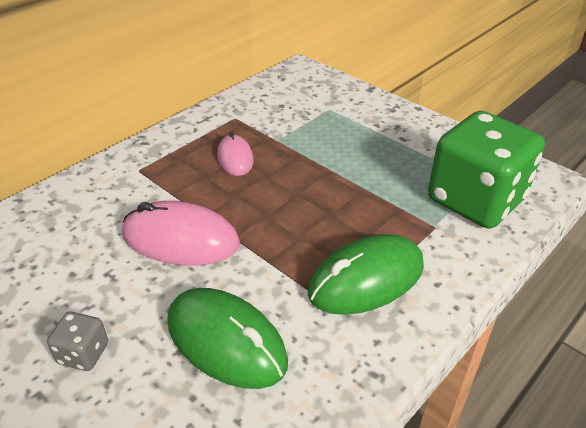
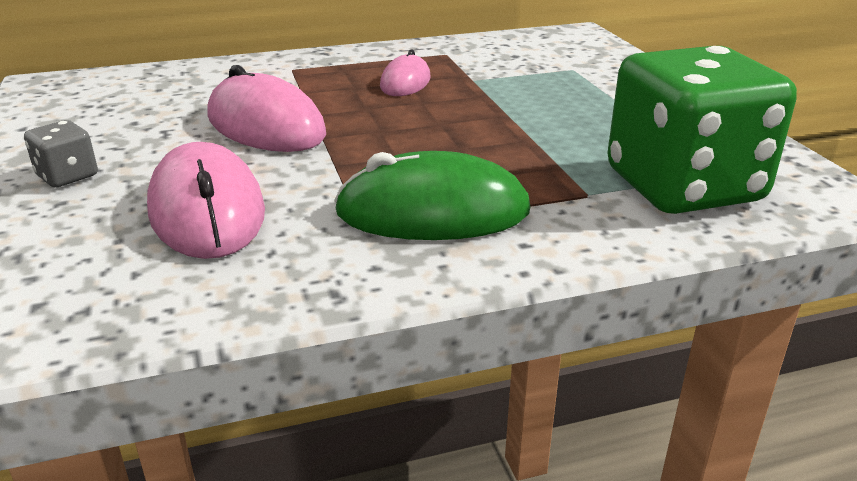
camera: 30 degrees right, 10 degrees down
(226, 341) = (207, 210): green mouse -> pink mouse

